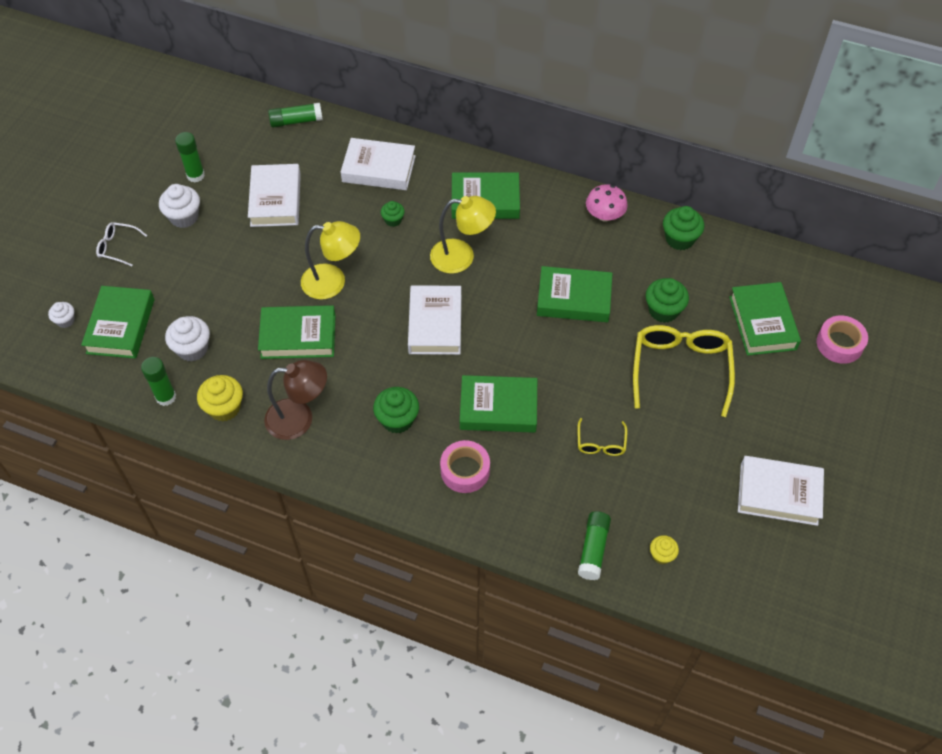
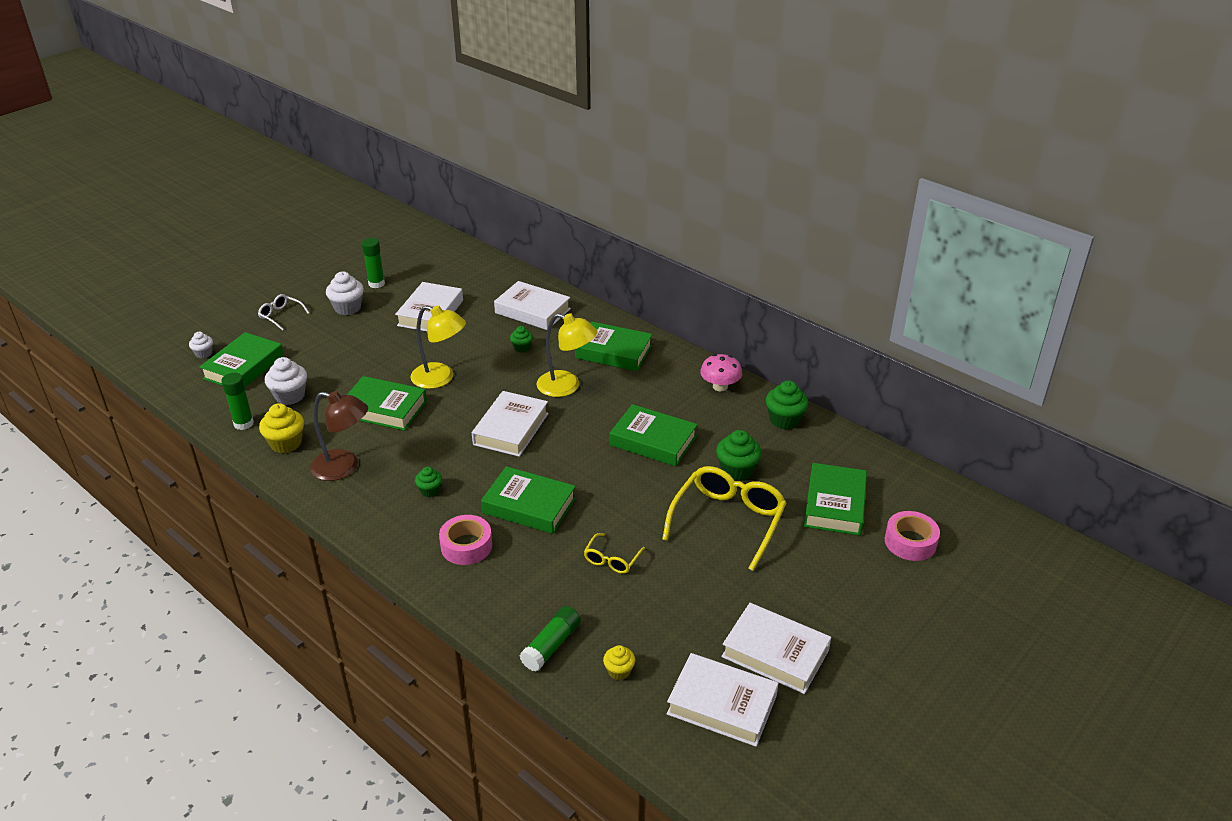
camera: 20 degrees right, 20 degrees down
(296, 121) = (483, 266): green glue stick -> none
(397, 420) = (430, 491): green cupcake -> green cupcake, size x0.59
(758, 558) = (722, 705): none -> white book

